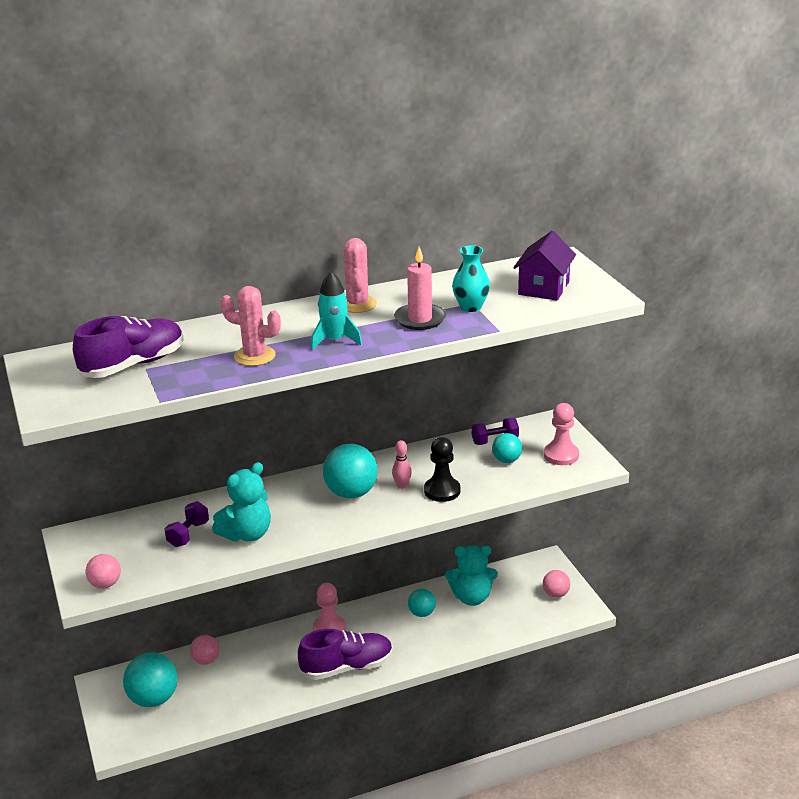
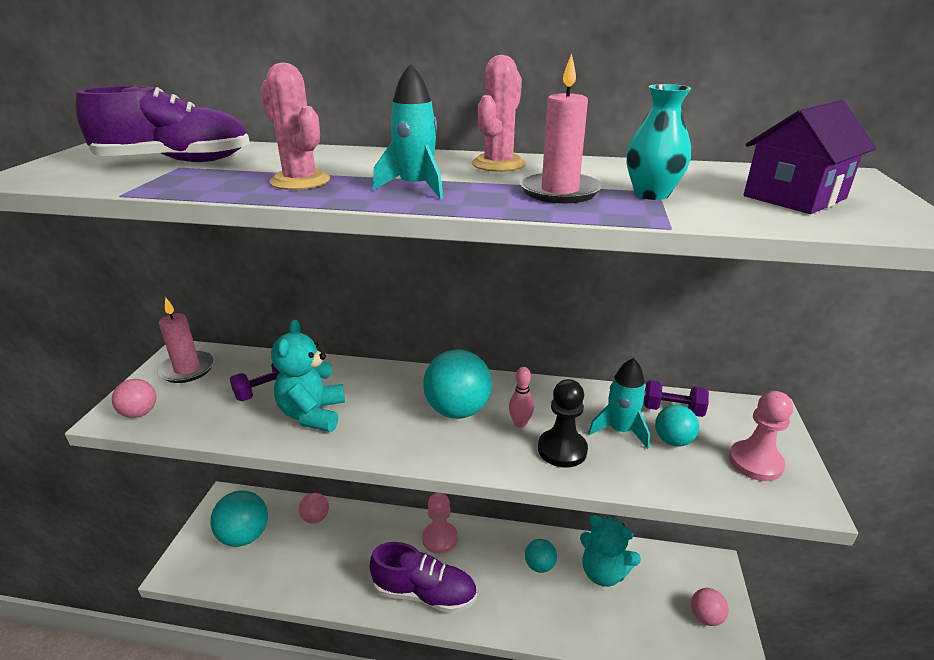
camera: 30 degrees right, 0 degrees up
(97, 544) = (187, 369): none -> pink candle
(247, 534) = (312, 414): turquoise teddy bear -> turquoise teddy bear turned 105 degrees clockwise
(470, 466) = (620, 430): none -> turquoise rocket

